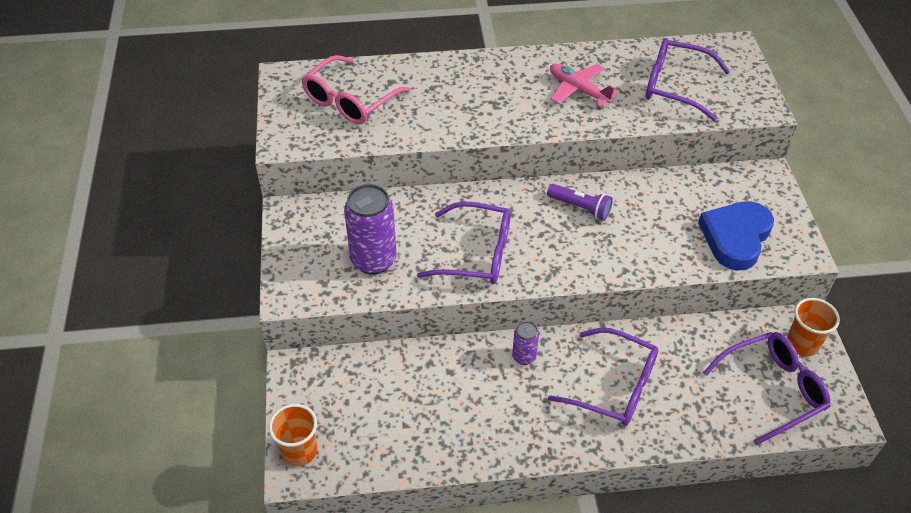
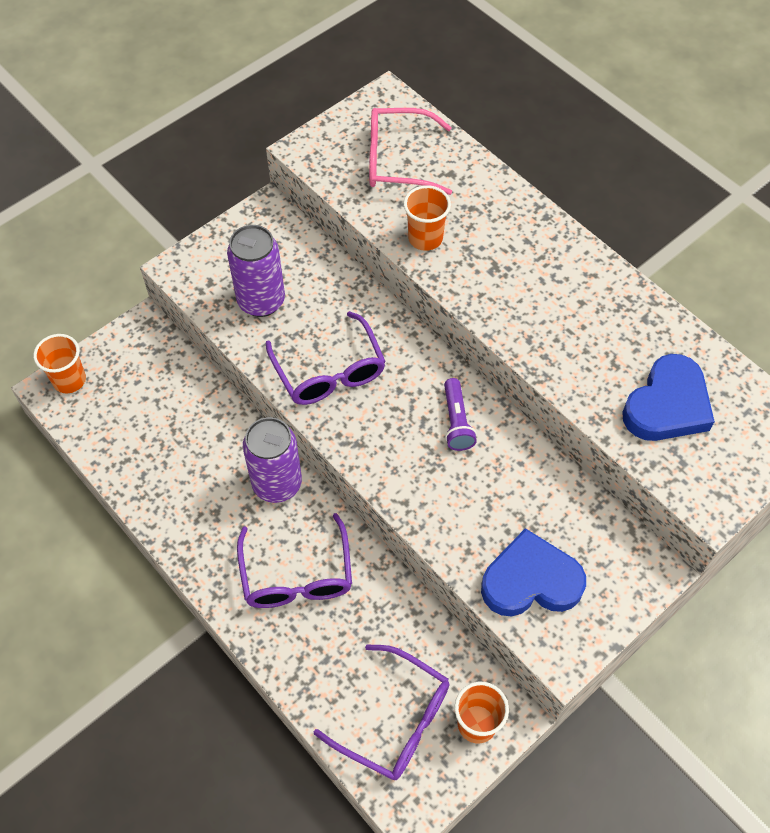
camera: 55 degrees right, 10 degrees up
(435, 123) = (425, 238): none -> orange cup
(524, 357) = (277, 484): purple can -> purple can, size x1.94
(578, 90) = (579, 323): pink plane -> none
(675, 86) = (667, 405): purple glasses -> blue heart

